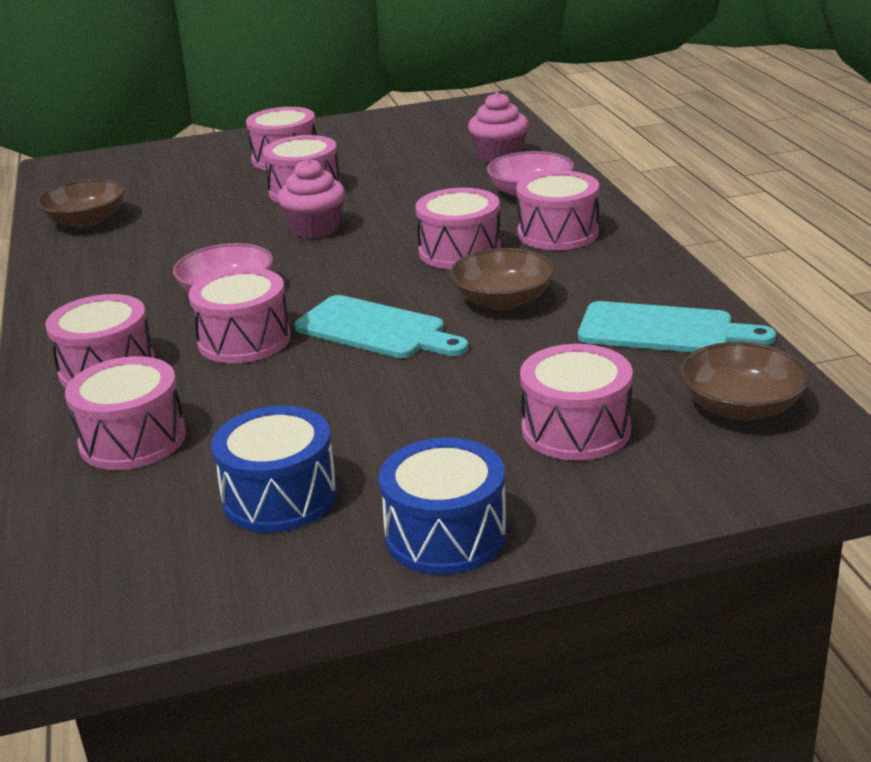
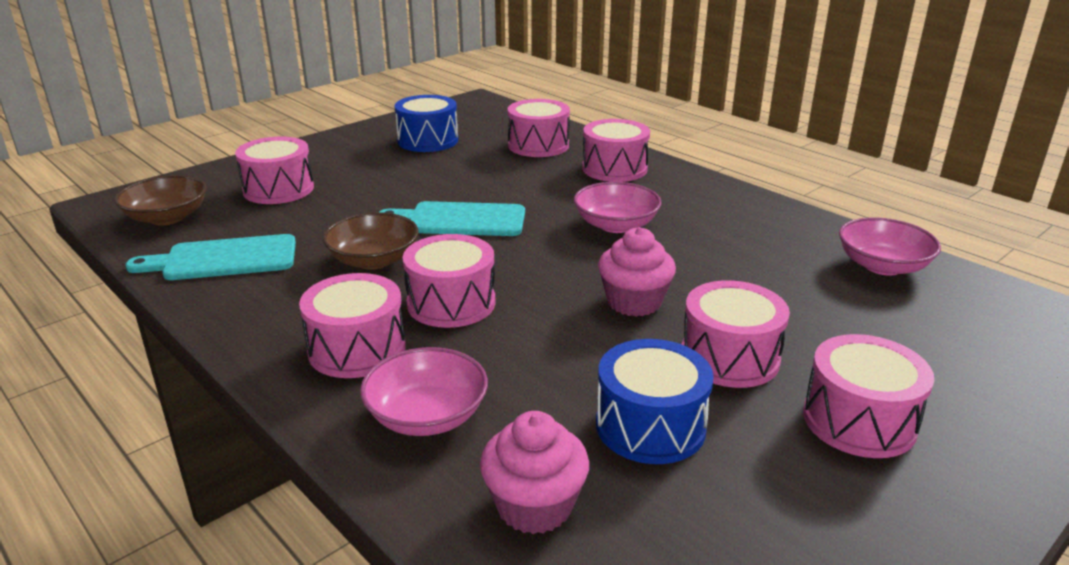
camera: 150 degrees right, 0 degrees up
(87, 221) = (882, 266): brown bowl -> pink bowl
(244, 340) = (550, 197): pink drum -> none
(446, 535) = (331, 143): blue drum -> blue drum (650, 426)

